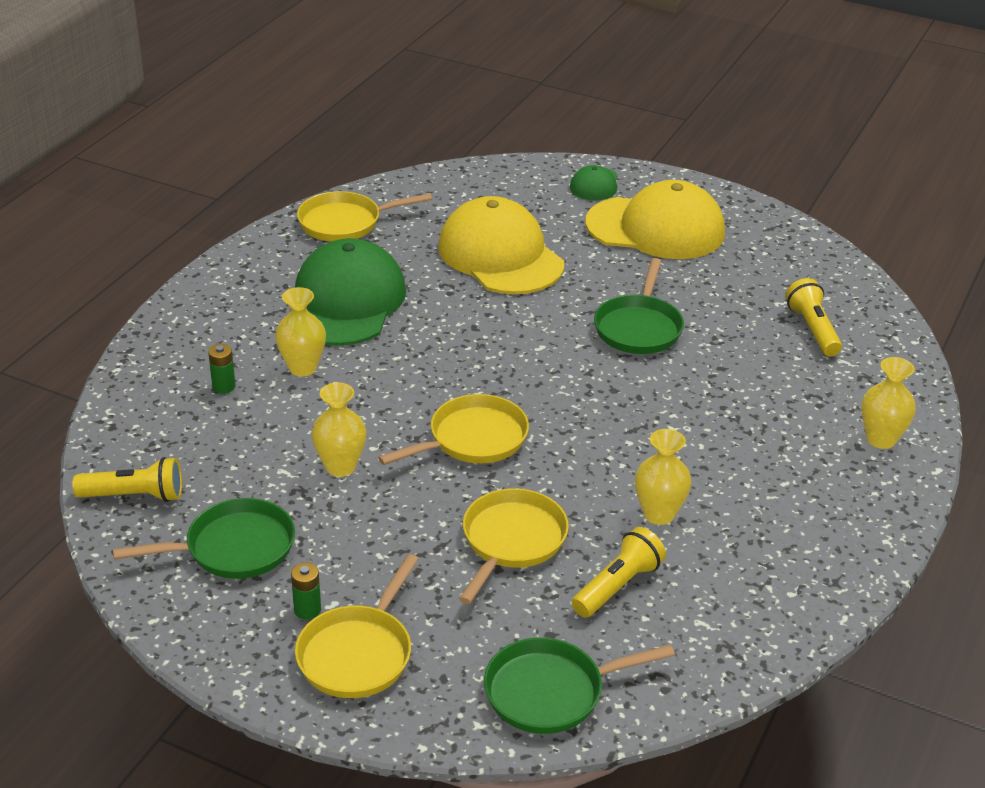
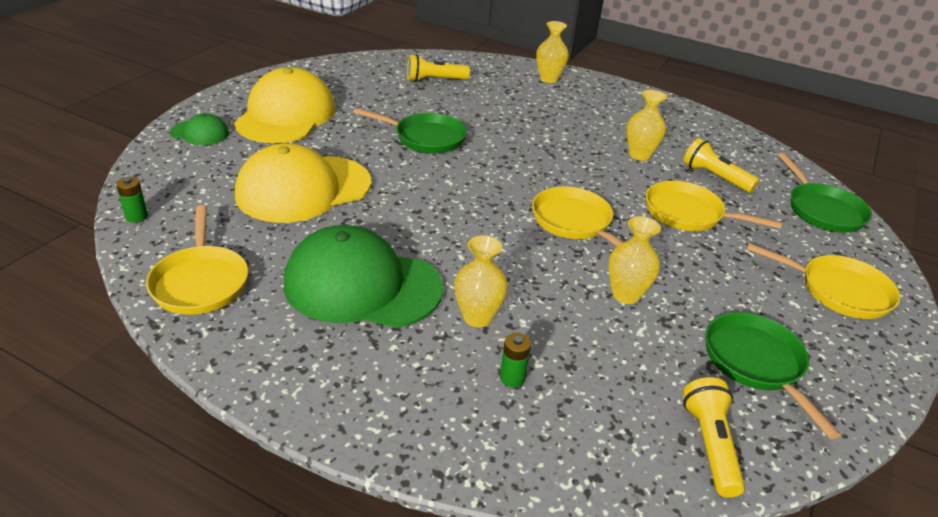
camera: 90 degrees left, 0 degrees up
(307, 610) = (808, 317): green battery -> green battery (137, 217)

